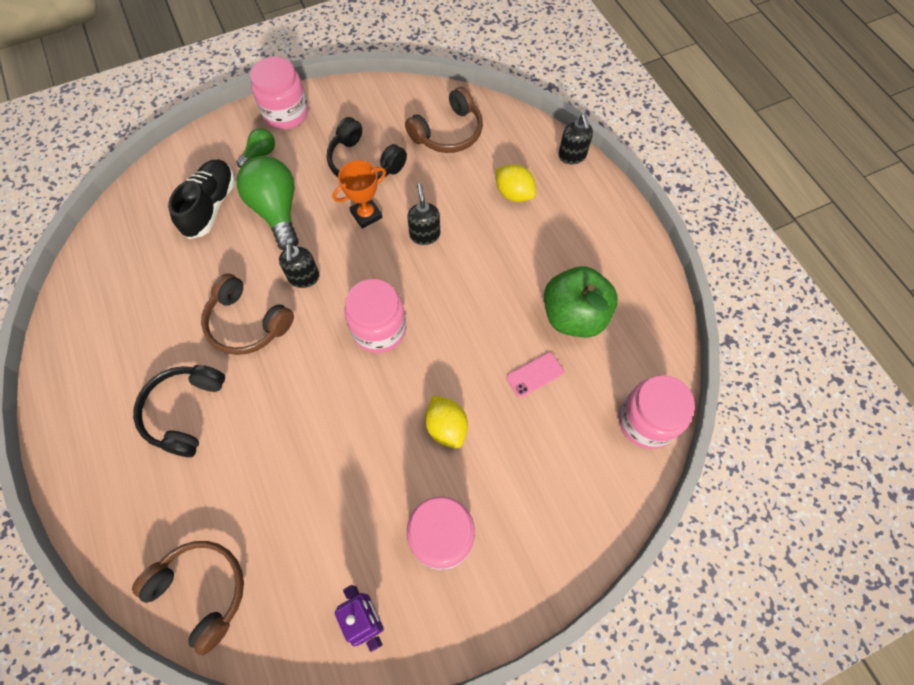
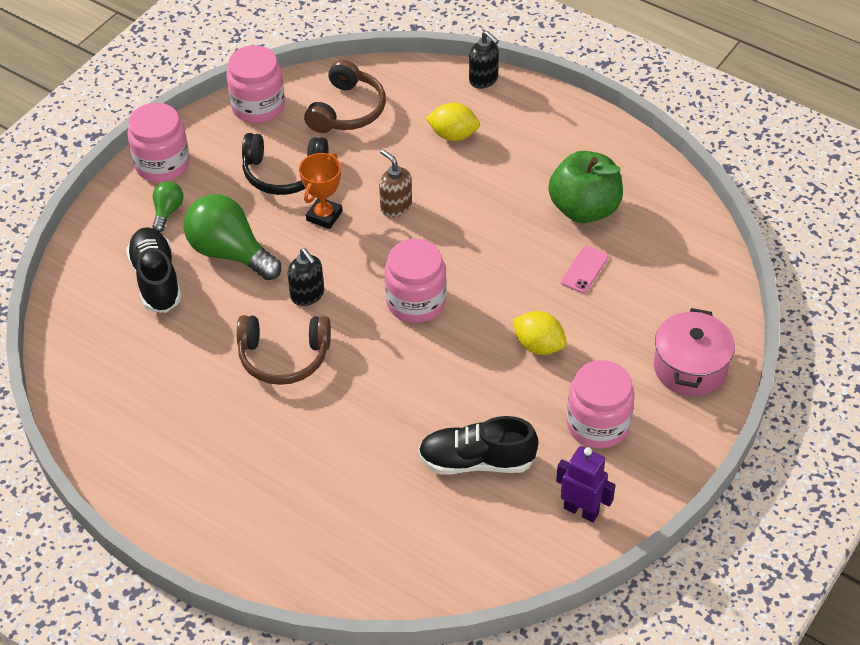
camera: 30 degrees left, 15 degrees down
(184, 411) = (285, 453): black headphones -> none
(201, 591) = (422, 569): brown headphones -> none
(319, 511) = (476, 461): none -> black shoe
(425, 235) = (396, 207): black soap dispenser -> brown soap dispenser
(560, 527) = (690, 368): none -> pink pot
(646, 421) = (703, 258): pink jar -> pink jar (258, 106)

